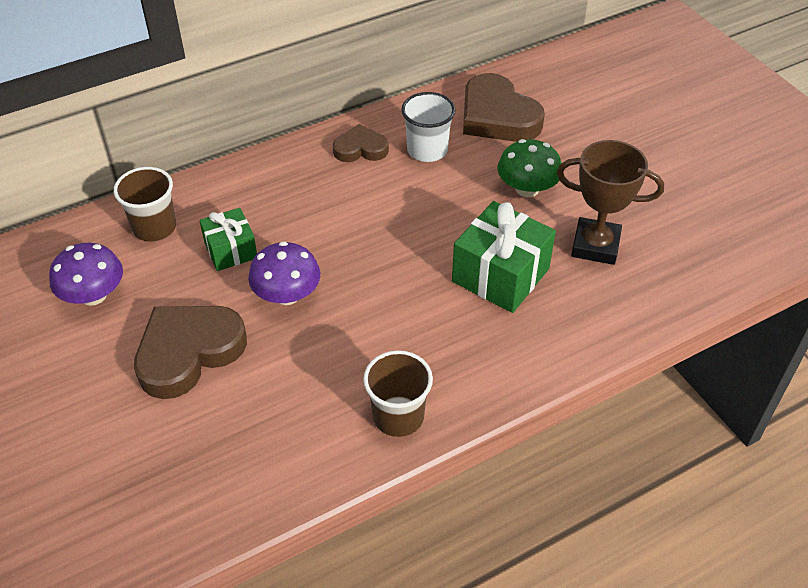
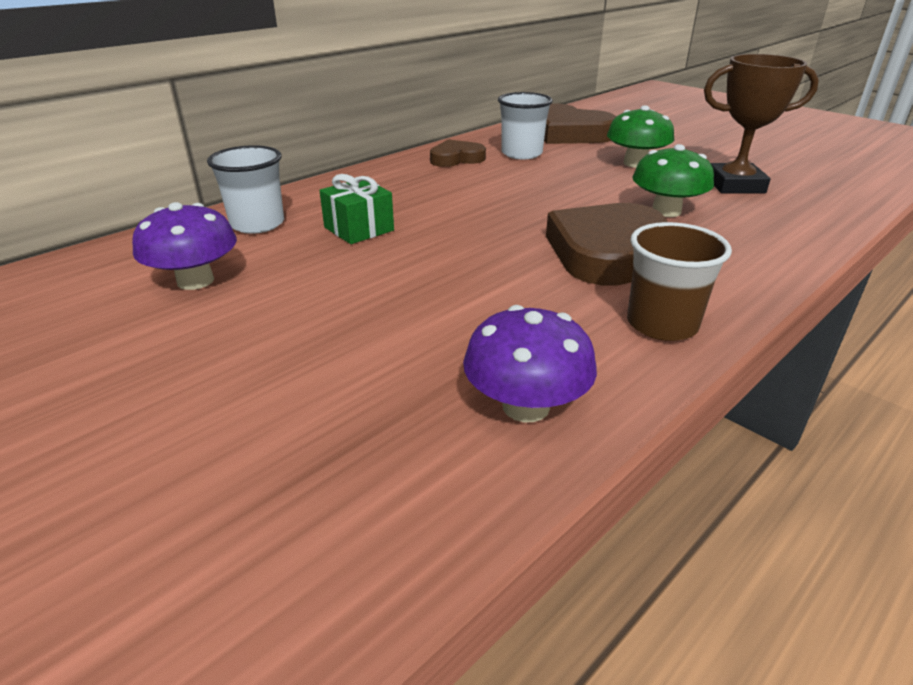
camera: 15 degrees left, 15 degrees down
(154, 227) = (257, 224): brown cup -> white cup
(188, 352) = (348, 310): brown heart -> brown heart (605, 251)
(287, 295) = (446, 250): purple mushroom -> purple mushroom (526, 406)
(500, 275) = (666, 211): green gift -> green mushroom

